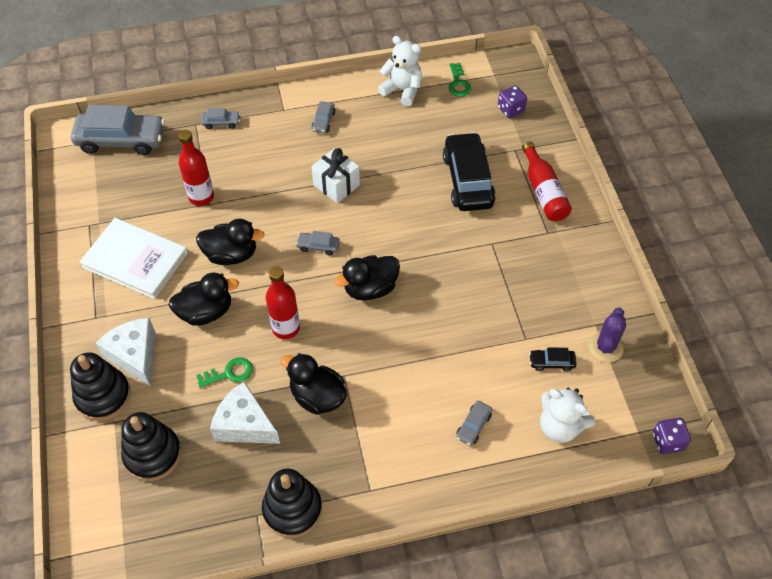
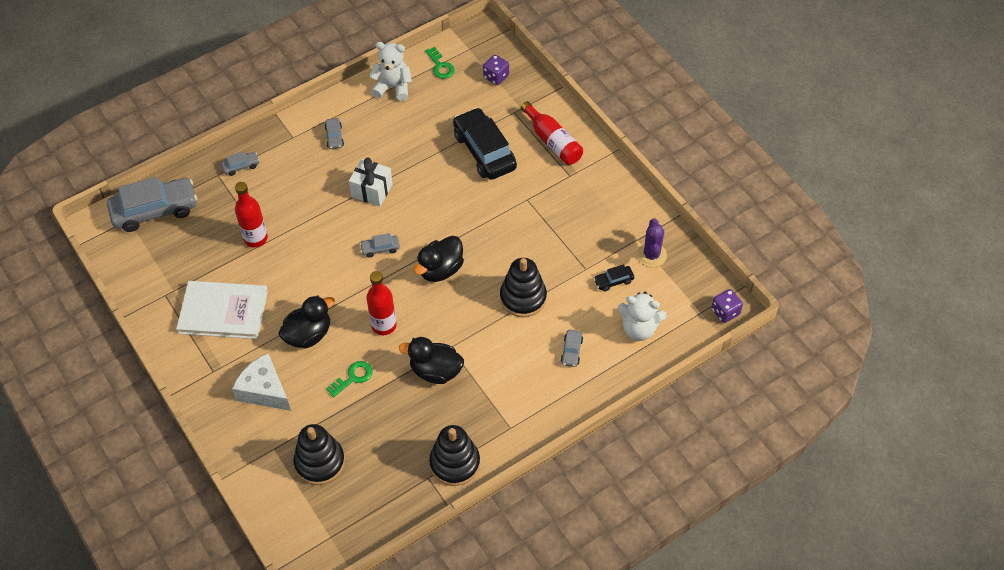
camera: 20 degrees left, 0 degrees up
(103, 396) = (253, 432): black stacking toy -> black stacking toy (523, 298)
(231, 254) = (307, 280): black duck -> none
(245, 424) = (385, 413): white cheese -> none

